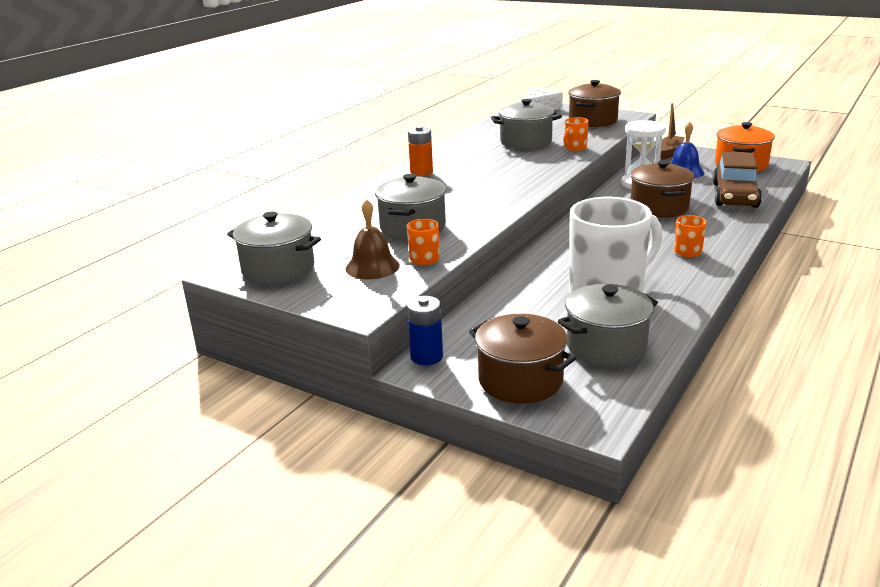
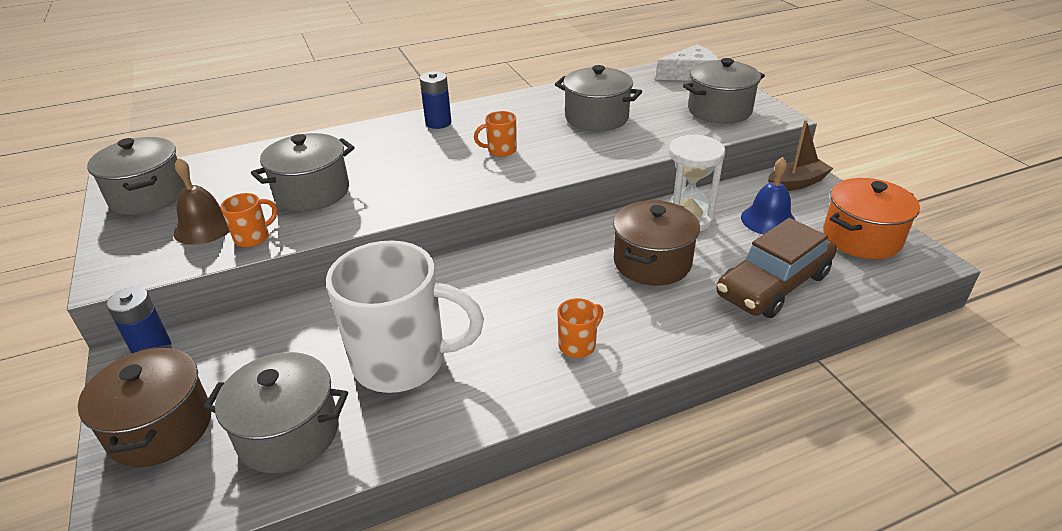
camera: 35 degrees right, 10 degrees up
(421, 172) = (438, 123): orange battery -> blue battery
(575, 148) = (631, 144): orange mug -> orange mug (501, 150)
(593, 121) = (719, 110): brown pot -> grey pot

